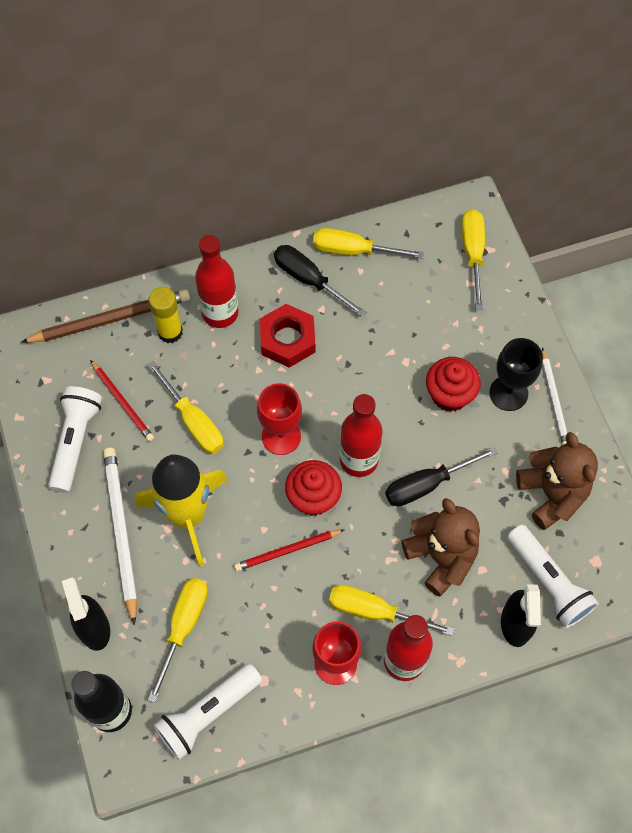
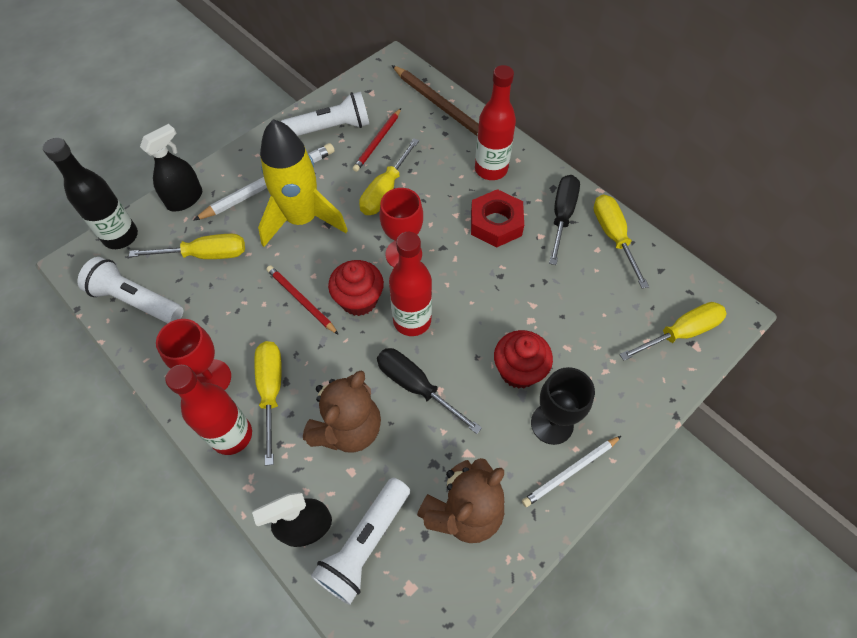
camera: 65 degrees right, 5 degrees down
(170, 332) = (454, 145): yellow glue stick -> none

